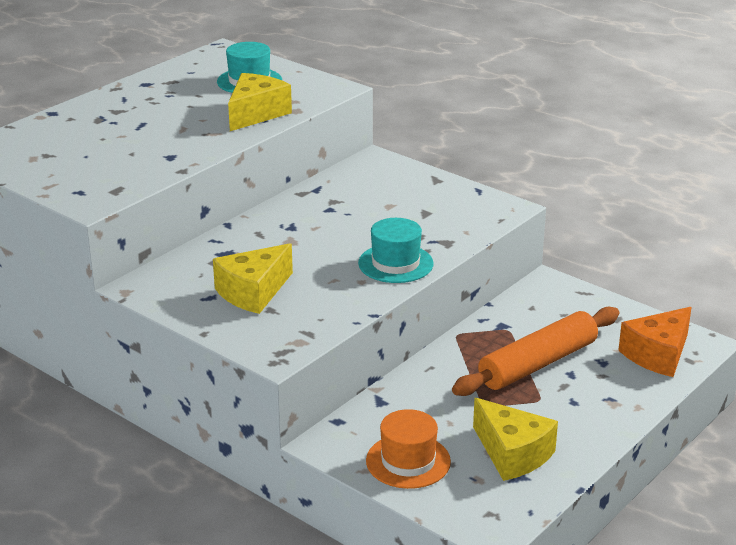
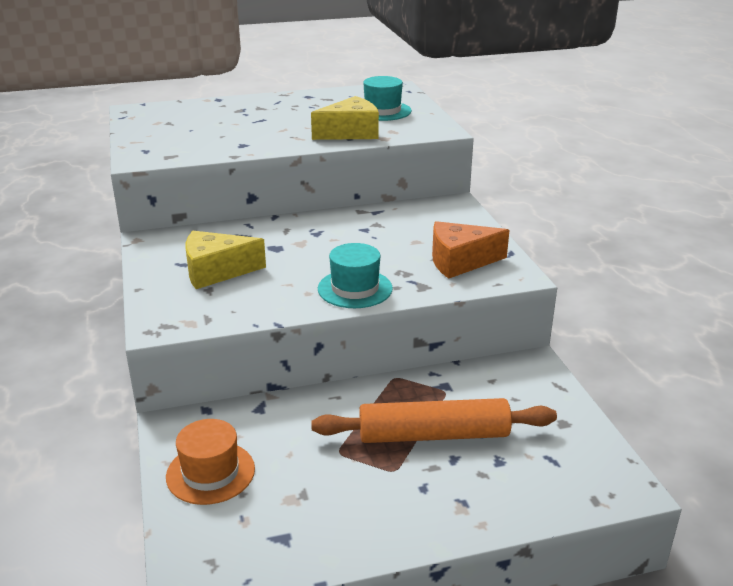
camera: 35 degrees right, 0 degrees up
(512, 454) = (304, 511): yellow cheese -> none
(658, 354) = (565, 479): orange cheese -> orange cheese (460, 261)

